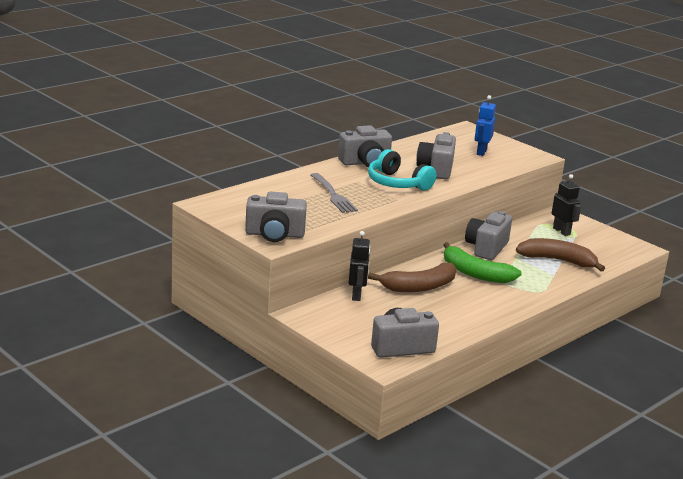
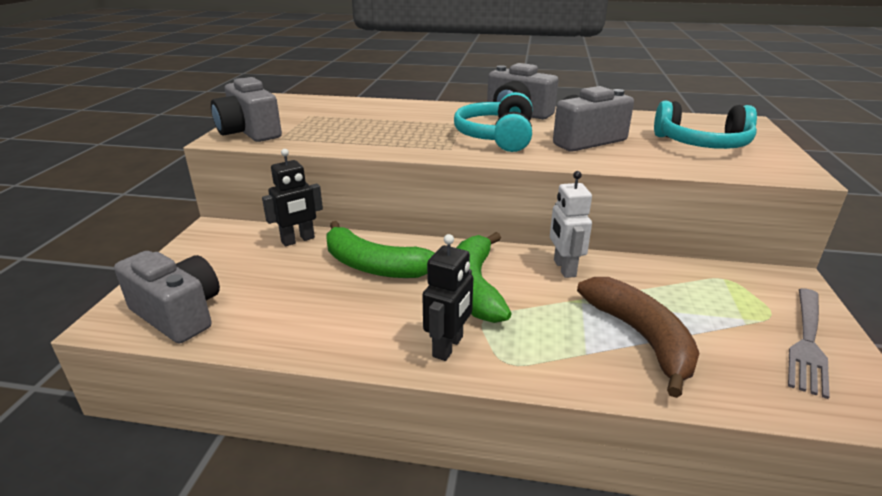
camera: 55 degrees right, 5 degrees up
(333, 195) = (401, 125): grey fork -> grey fork (807, 341)
(419, 287) = (374, 266): brown banana -> green banana
(481, 152) = (702, 144): blue robot -> turquoise headphones
(486, 248) = (564, 268): grey camera -> white robot
(561, 231) = (741, 303): black robot -> black robot (448, 346)

